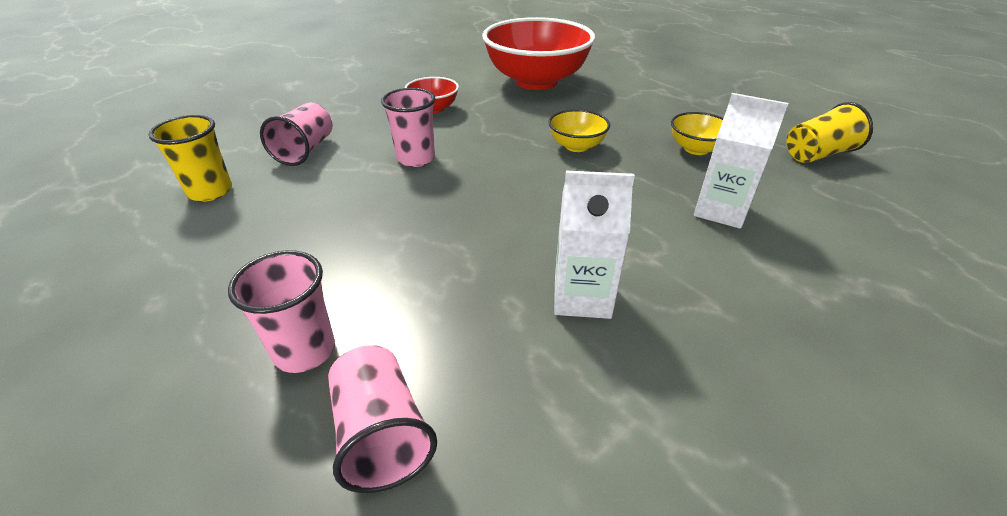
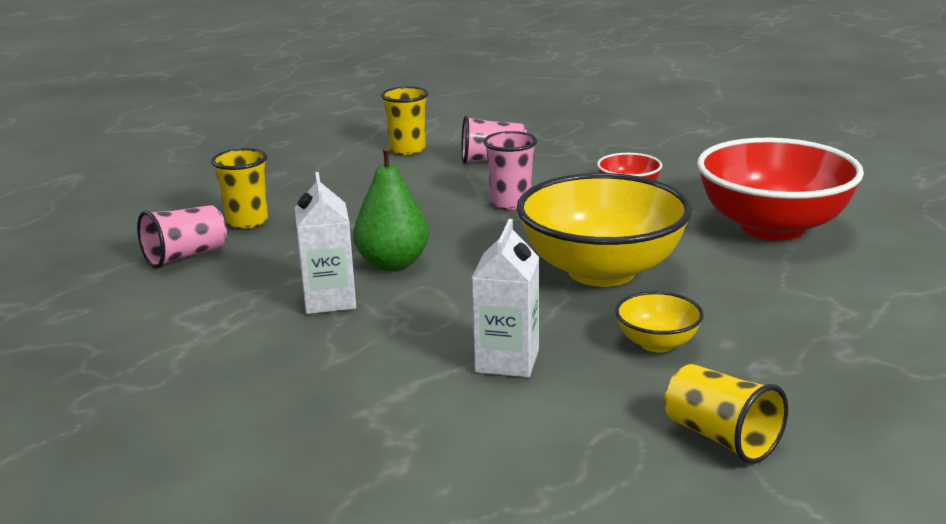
camera: 75 degrees right, 15 degrees down
(304, 351) = (247, 221): pink cup -> yellow cup
(511, 242) = (392, 264): none -> green pear
(576, 146) = (601, 271): yellow bowl -> yellow bowl, size x2.24

